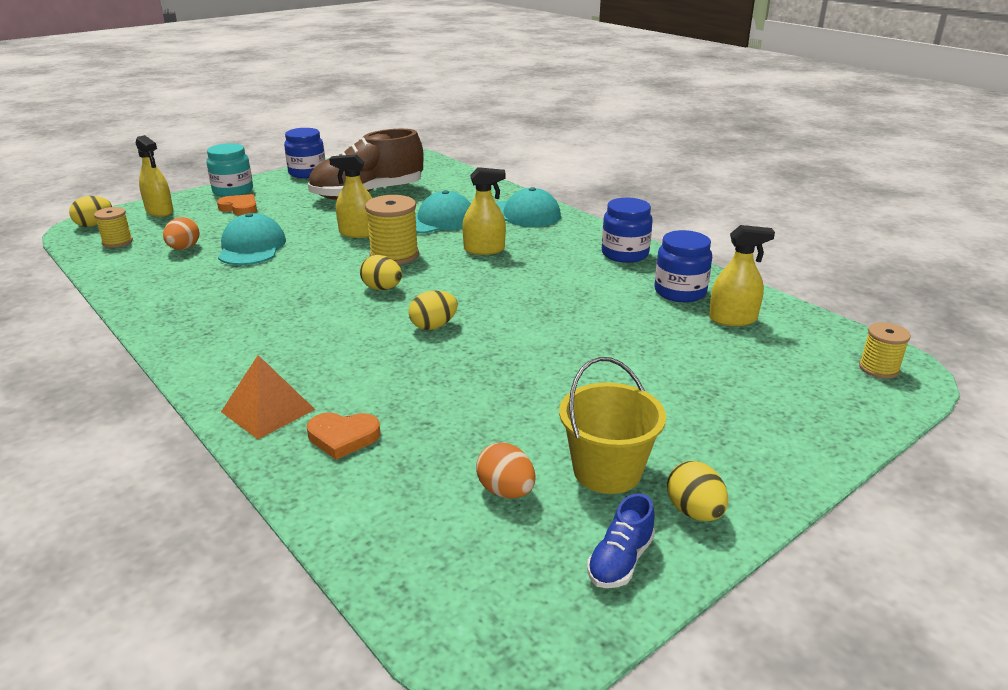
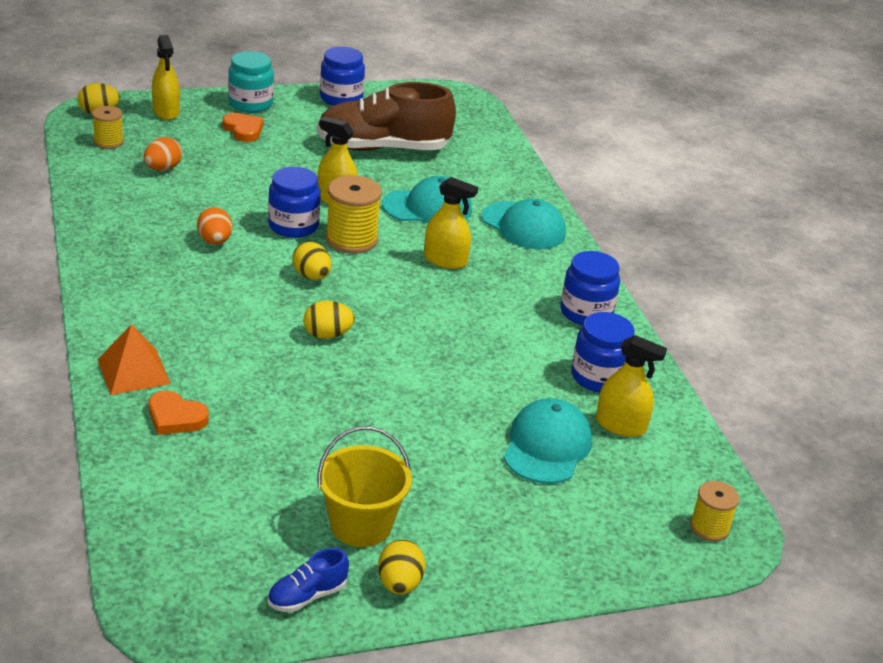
camera: 20 degrees right, 5 degrees up
(252, 247) = (224, 186): turquoise cap -> turquoise cap (547, 446)
(336, 258) = (293, 226): none -> blue jar
(506, 491) = (267, 510): orange egg -> orange egg (215, 241)

